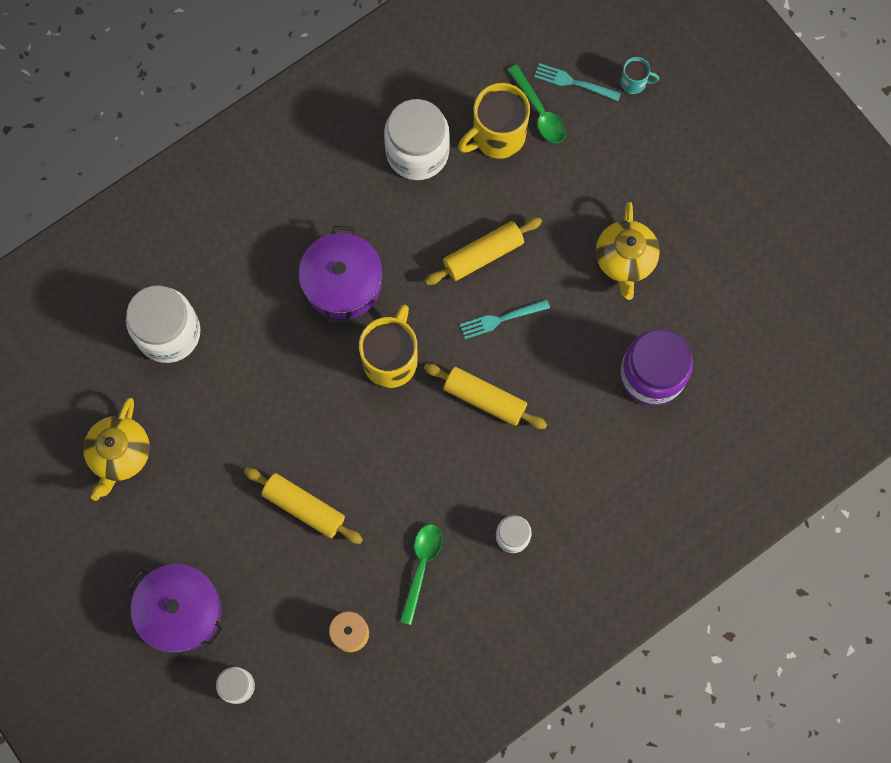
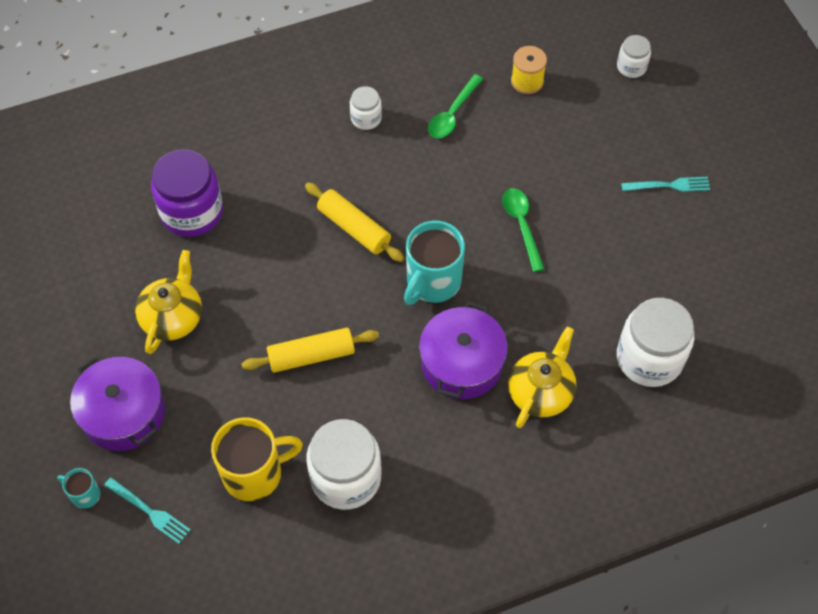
camera: 165 degrees left, 15 degrees down
(120, 454) = (712, 261): yellow teapot -> yellow teapot (541, 391)
(181, 611) = (672, 128): purple pot -> purple pot (123, 413)
(304, 507) = (546, 180): yellow rolling pin -> none
(391, 359) = (432, 282): yellow mug -> turquoise mug
(501, 319) = (314, 292): turquoise fork -> turquoise fork (669, 185)
(539, 111) = (199, 488): green spoon -> green spoon (521, 225)

